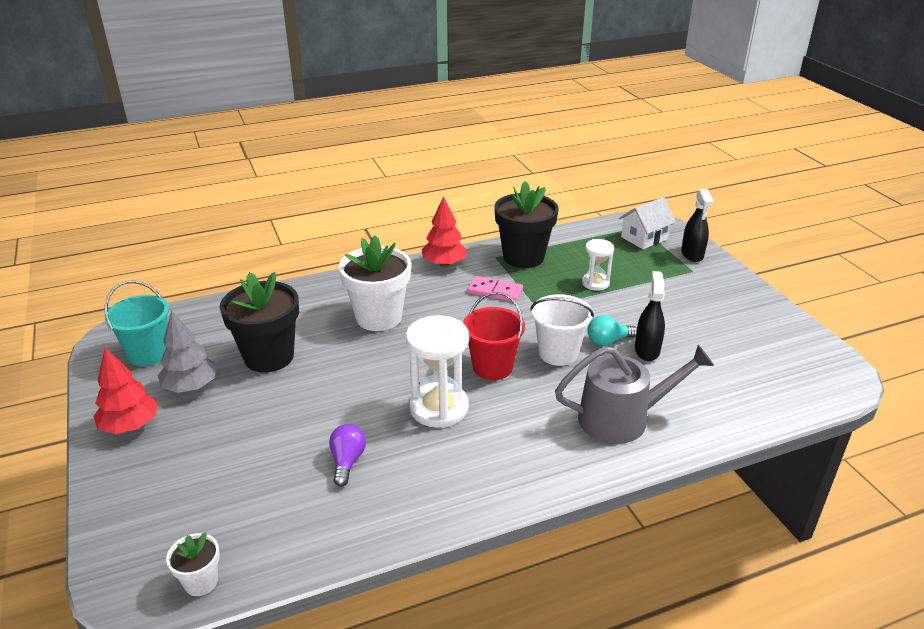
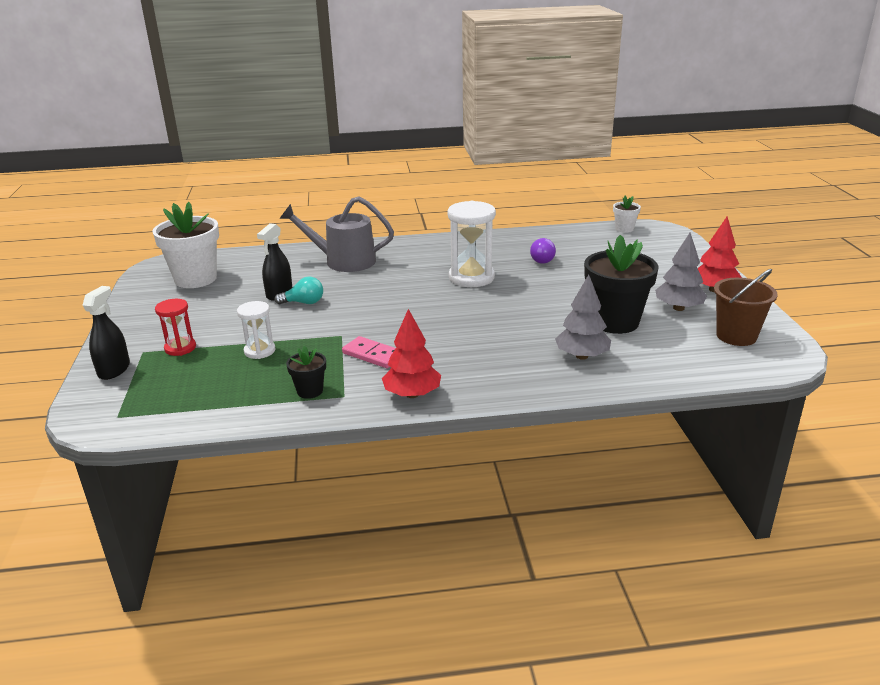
camera: 165 degrees left, 5 degrees down
(149, 354) = (736, 336): turquoise bucket -> brown bucket
(308, 312) = (581, 356): none -> grey tree
(379, 317) = (506, 343): white flower pot -> white flower pot (195, 279)
(492, 367) = (416, 296): red bucket -> none
(523, 257) = (310, 391): black flower pot -> black flower pot, size x0.49
(558, 353) = (354, 299): white bucket -> none
(644, 238) = (136, 398): white house -> none
(666, 277) = (180, 348): none -> red hourglass

